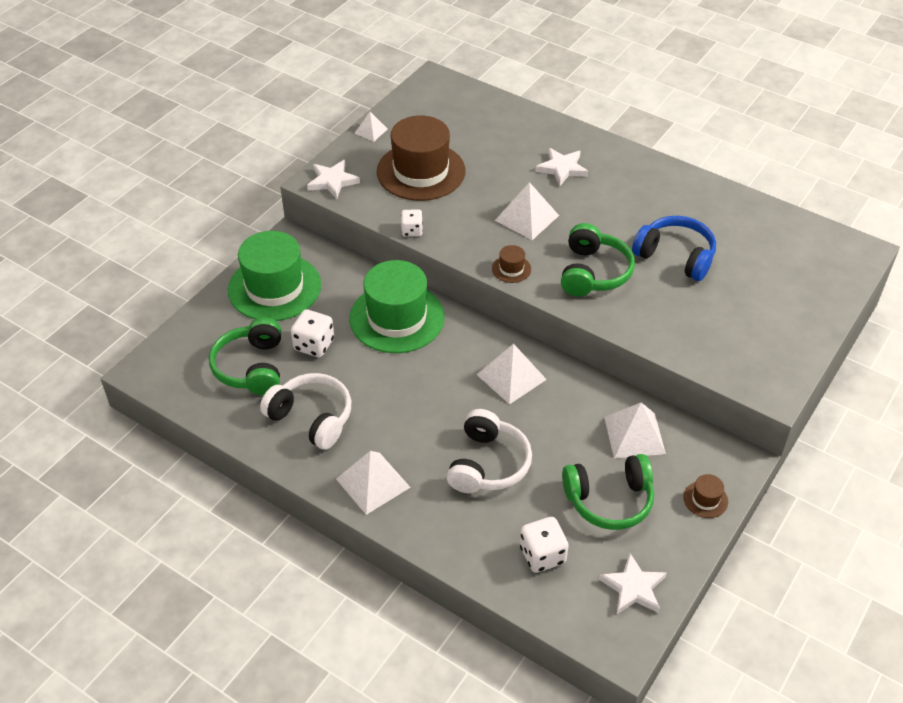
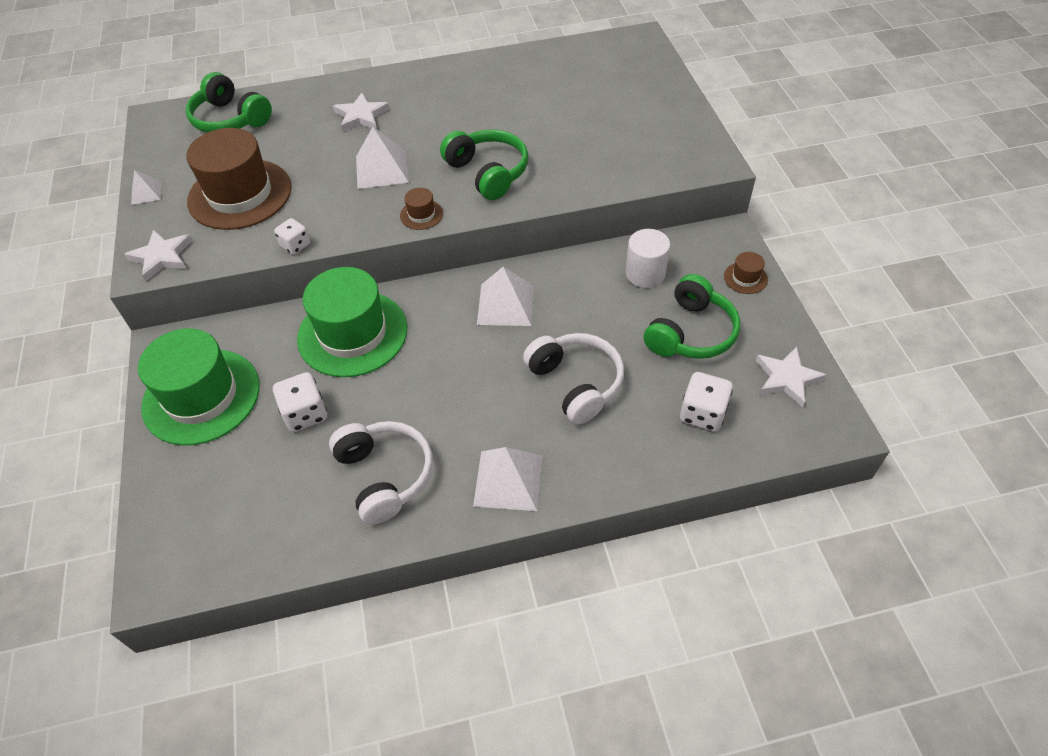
camera: 45 degrees left, 5 degrees up
(252, 367) = (269, 482): green headphones -> green headphones (230, 119)
(311, 418) = (384, 476): white headphones -> white headphones turned 75 degrees clockwise
(634, 435) = (645, 274): white pyramid -> white cylinder
(675, 256) = (530, 121): blue headphones -> none

